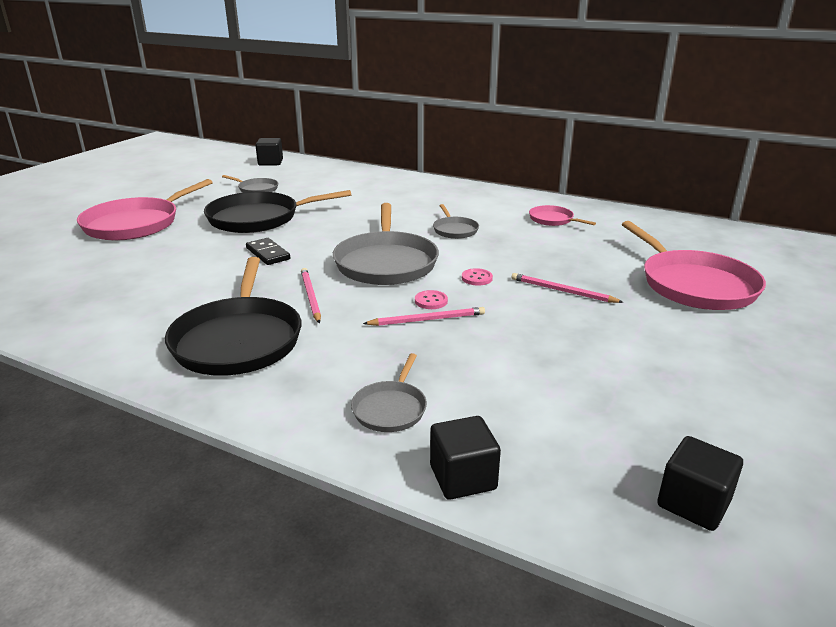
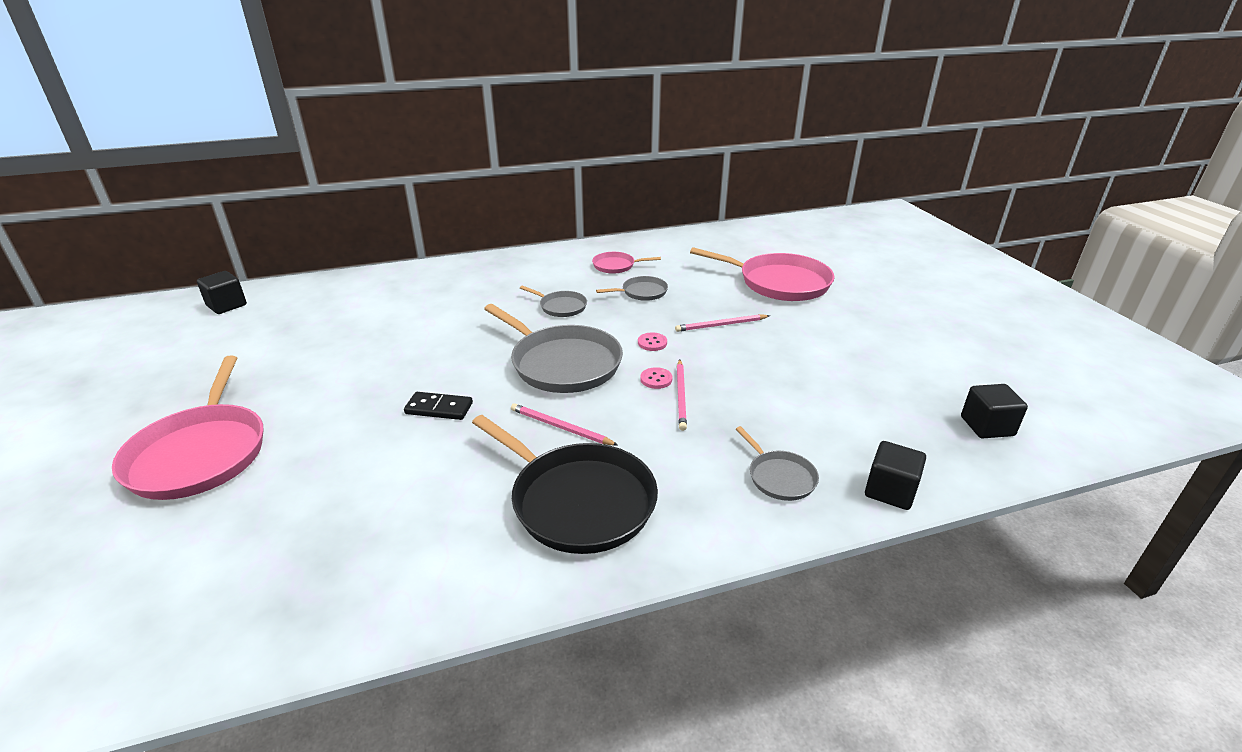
camera: 45 degrees left, 5 degrees up
(256, 189) = (277, 344): grey pan -> grey pan (642, 292)
(259, 218) = (351, 376): black pan -> none
(427, 320) = (681, 396): pink pencil -> pink pencil turned 150 degrees clockwise

